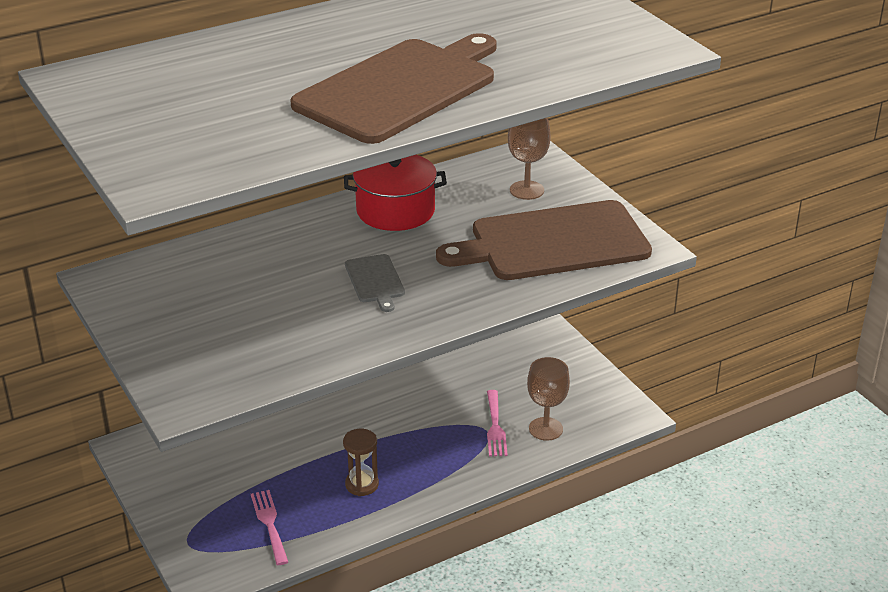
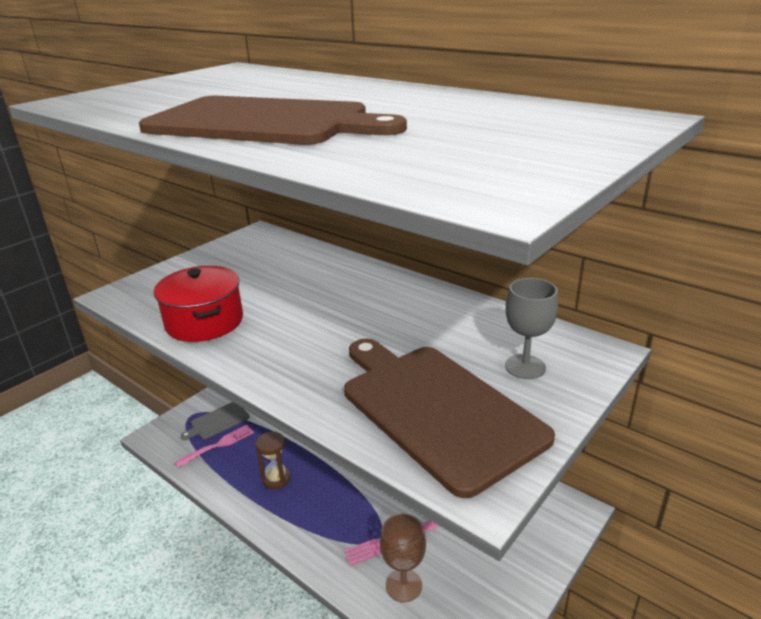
camera: 70 degrees right, 5 degrees down
(375, 281) = (305, 325): grey cutting board -> grey cutting board (218, 421)
(395, 211) = (422, 307): red pot -> red pot (204, 322)
(526, 190) = (525, 367): brown goblet -> grey goblet

